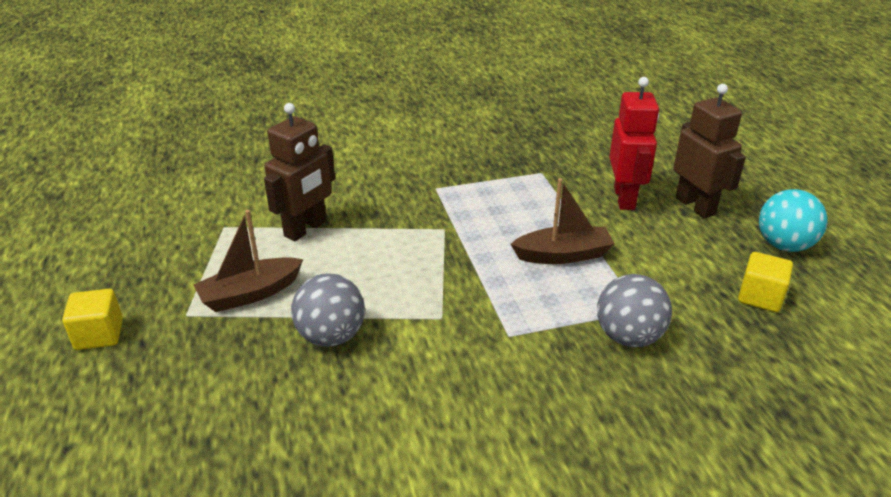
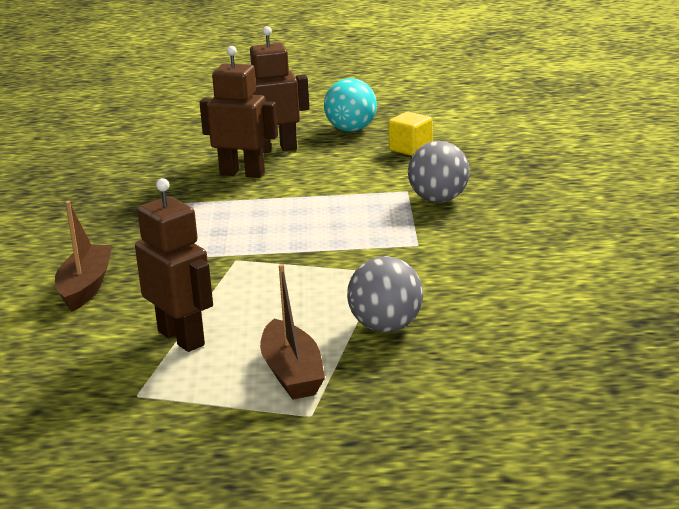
camera: 75 degrees left, 10 degrees down
(99, 335) = (322, 475): yellow cube -> none
(563, 255) = (315, 210): brown boat -> brown boat (86, 287)
(625, 198) = (242, 173): red robot -> brown robot

